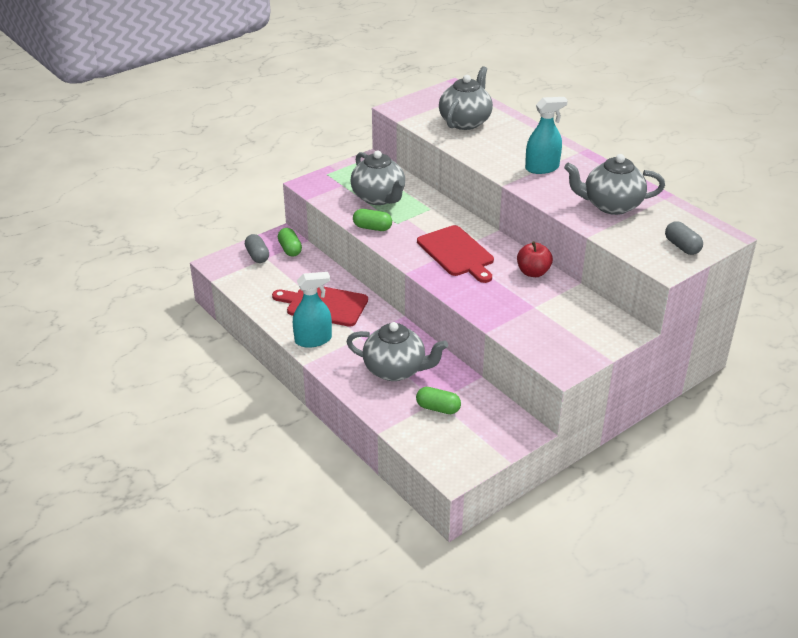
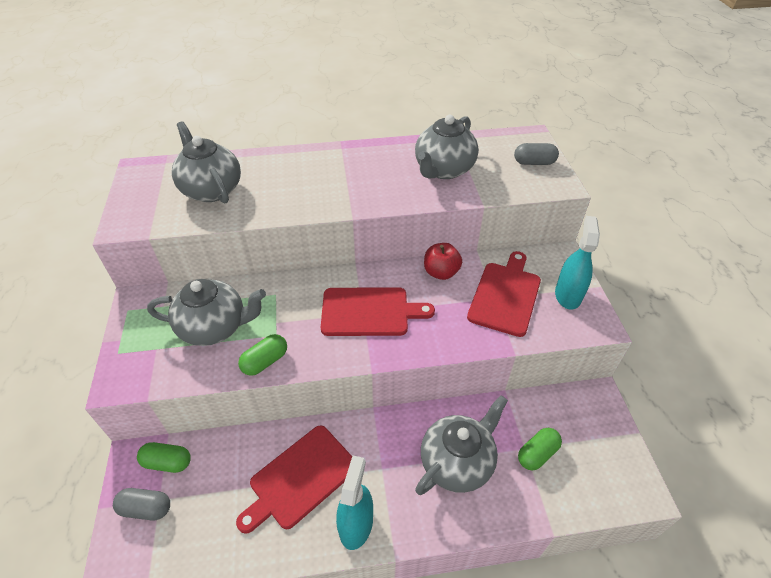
camera: 60 degrees left, 10 degrees up
(542, 168) = (346, 180): turquoise spray bottle -> turquoise spray bottle (568, 295)
(543, 311) = (505, 295): none -> red cutting board

